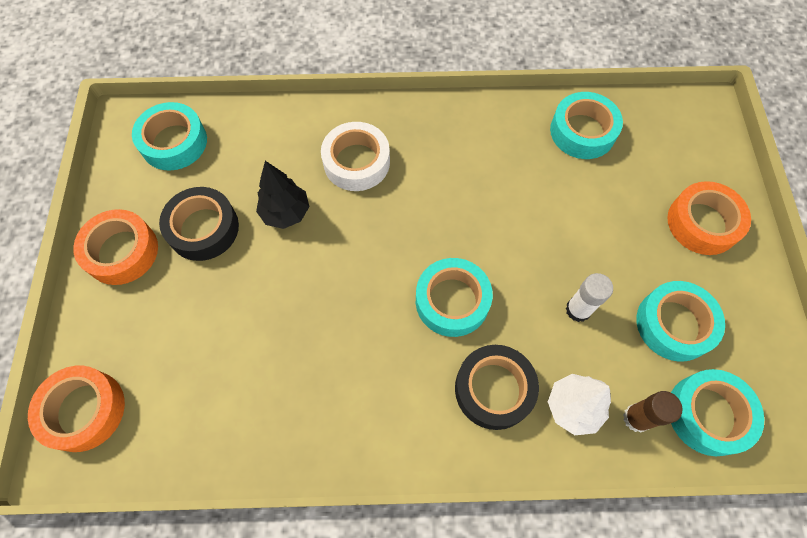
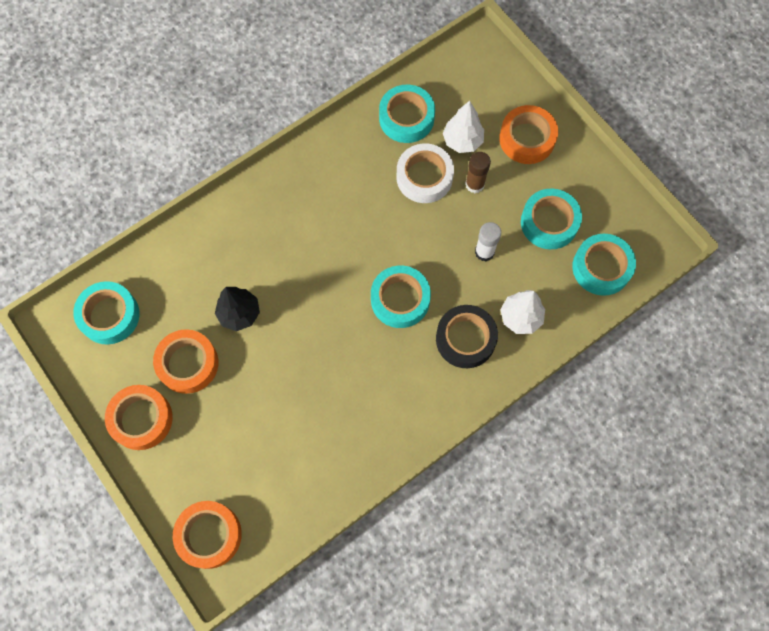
camera: 35 degrees left, 5 degrees up
(203, 228) = (188, 364): black tape -> orange tape
(356, 162) = (261, 243): white tape -> white tape (424, 177)
(628, 185) = (462, 141): none -> white tree
(636, 418) = (561, 298): brown glue stick -> brown glue stick (474, 184)

